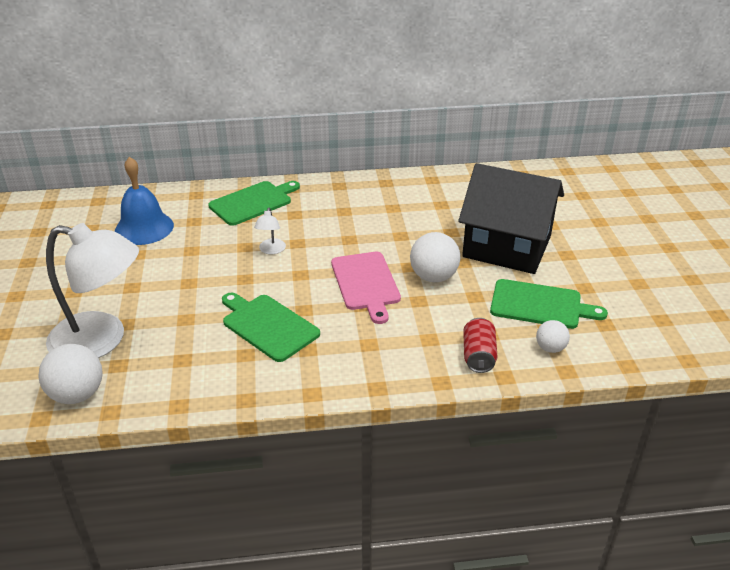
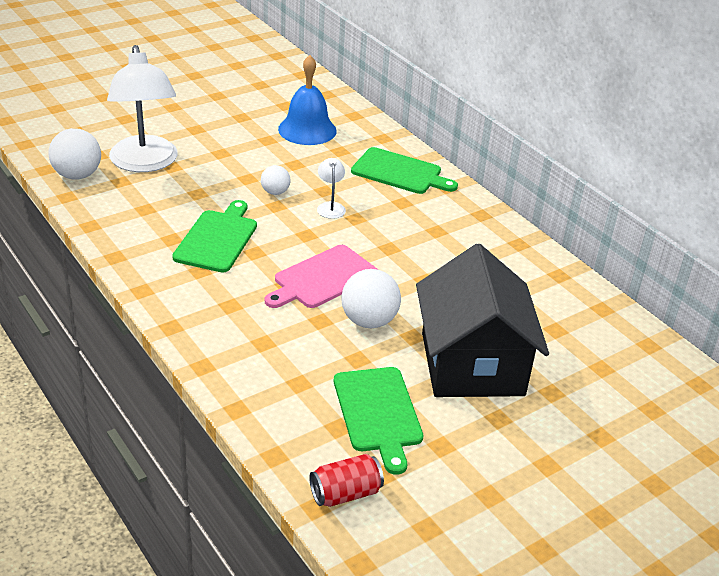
camera: 60 degrees right, 0 degrees up
(271, 250) = (330, 206): white lamp -> white lamp turned 105 degrees clockwise
(478, 356) = (258, 383): red can -> red can (345, 493)
(550, 348) = (305, 435): white ball -> white ball (275, 192)

